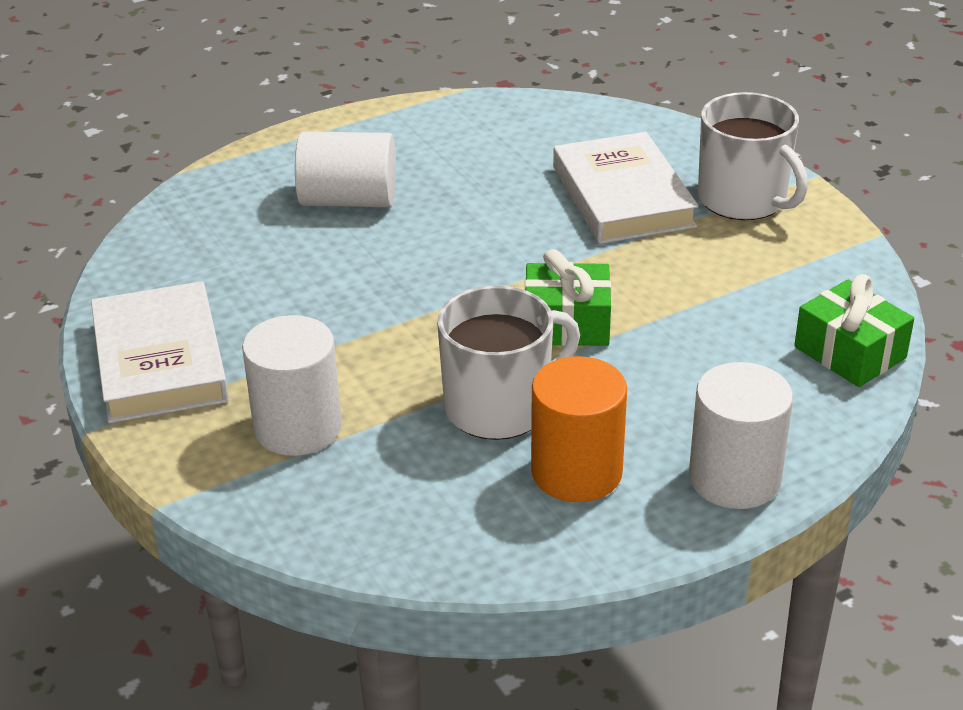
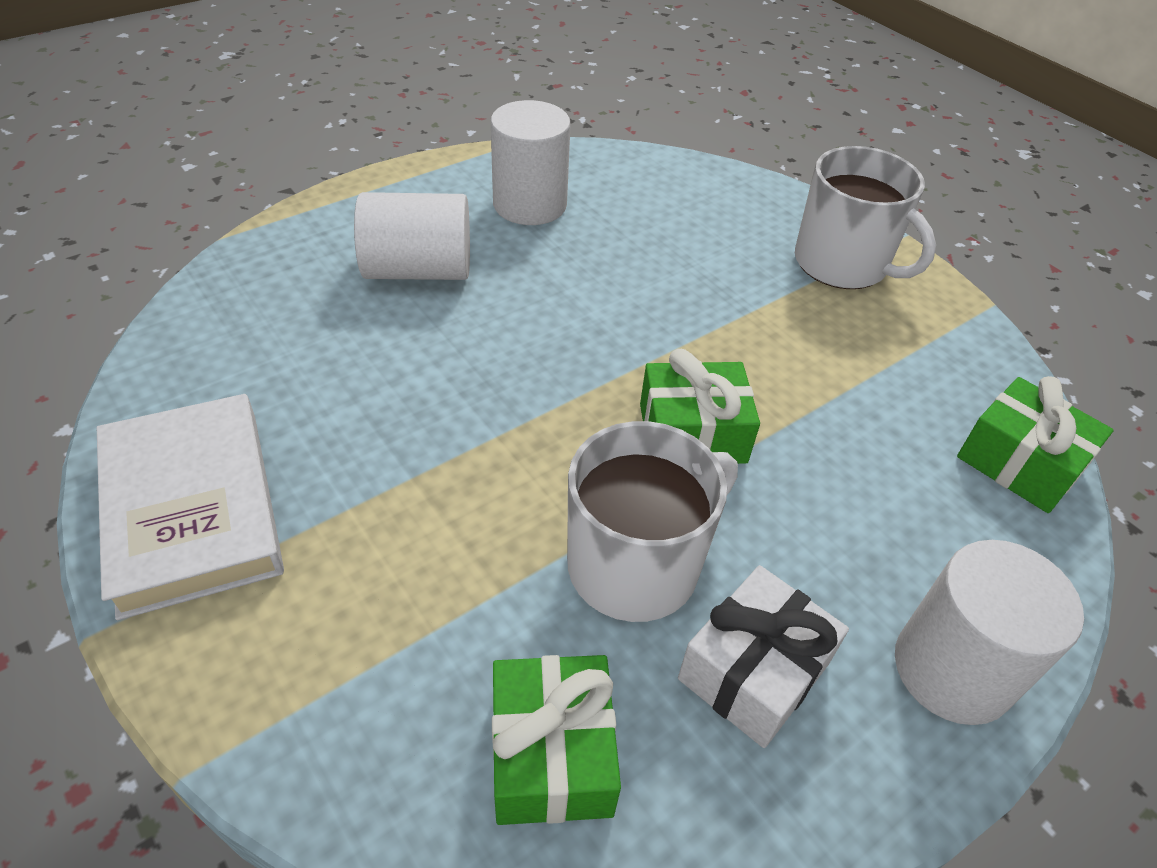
camera: 10 degrees left, 10 degrees up
(297, 427) = (379, 613): white cylinder -> white cylinder (530, 204)
(415, 508) = (551, 753): none -> green gift
(576, 472) = (754, 671): orange cylinder -> white gift
(623, 196) = (716, 262): white book -> none

